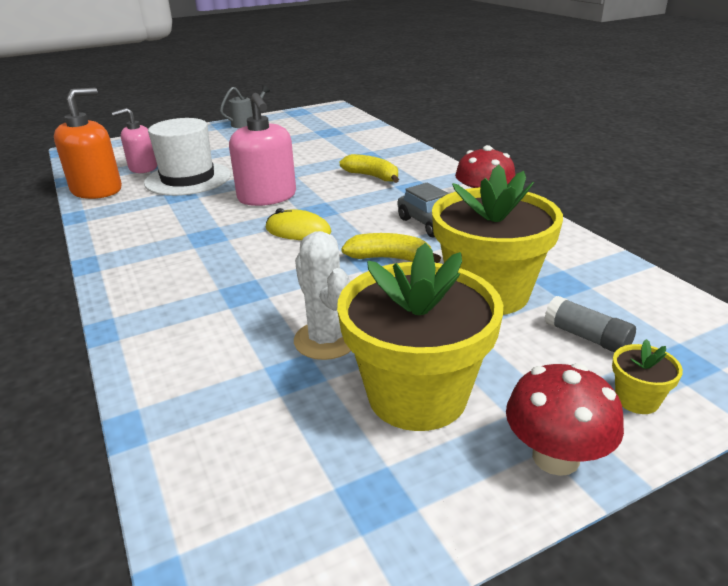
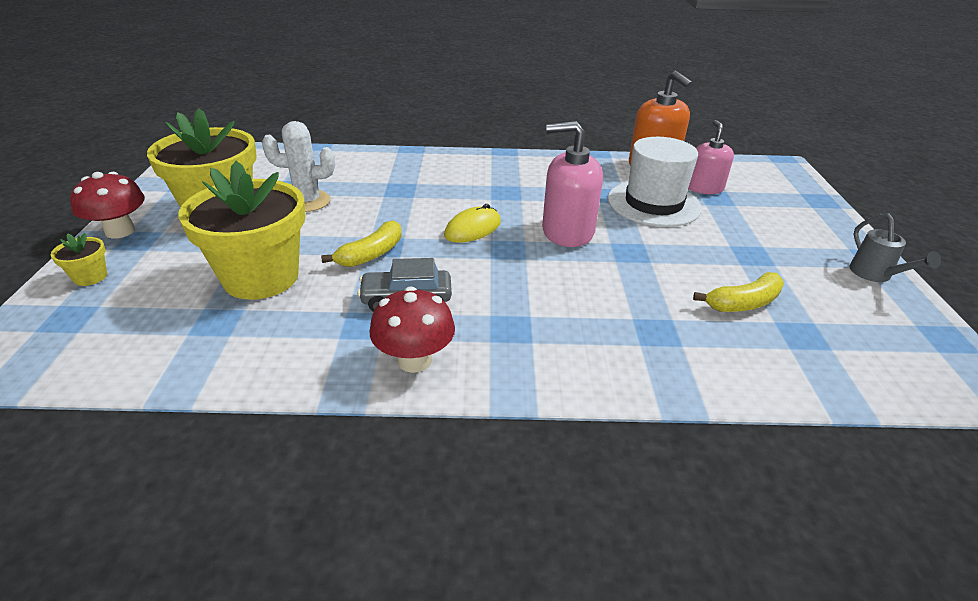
camera: 115 degrees right, 5 degrees up
(372, 176) = (573, 310): yellow banana -> yellow banana (743, 303)
(586, 337) = (153, 292): grey glue stick -> none

